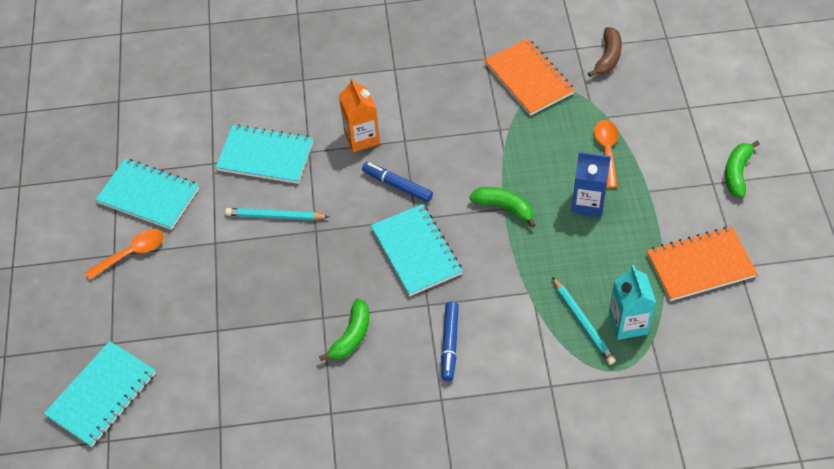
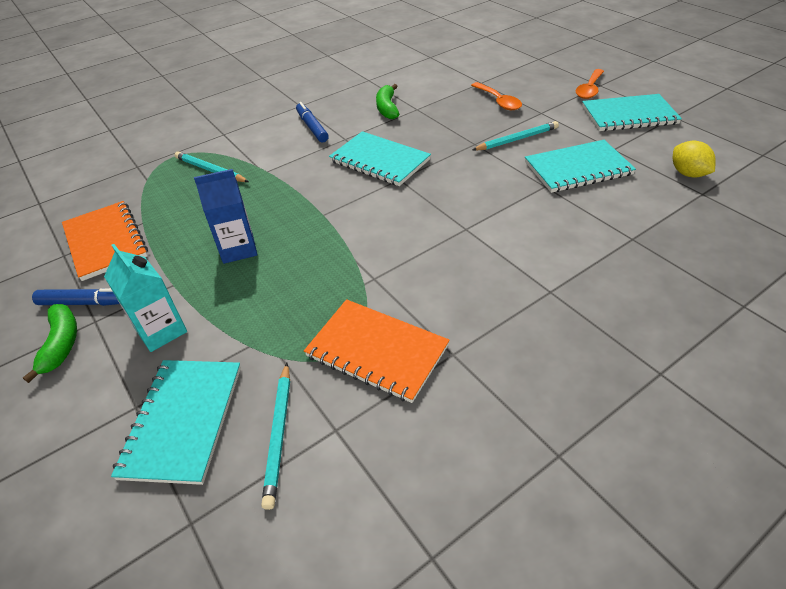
camera: 150 degrees right, 10 degrees down
(102, 395) = (513, 44): turquoise notebook -> turquoise notebook (183, 421)
(195, 111) = (688, 173): none -> yellow lemon
(362, 138) = (509, 214): orange carton -> none
(397, 185) = (437, 193): blue marker -> blue marker (86, 303)
(504, 208) = (322, 215): green banana -> none
(607, 151) = (235, 305): orange spoon -> orange spoon (498, 101)
(608, 57) = (279, 435): brown banana -> turquoise pencil
(628, 323) = (170, 182): turquoise carton -> turquoise carton (161, 331)
(700, 265) = (105, 242): orange notebook -> orange notebook turned 75 degrees counterclockwise

